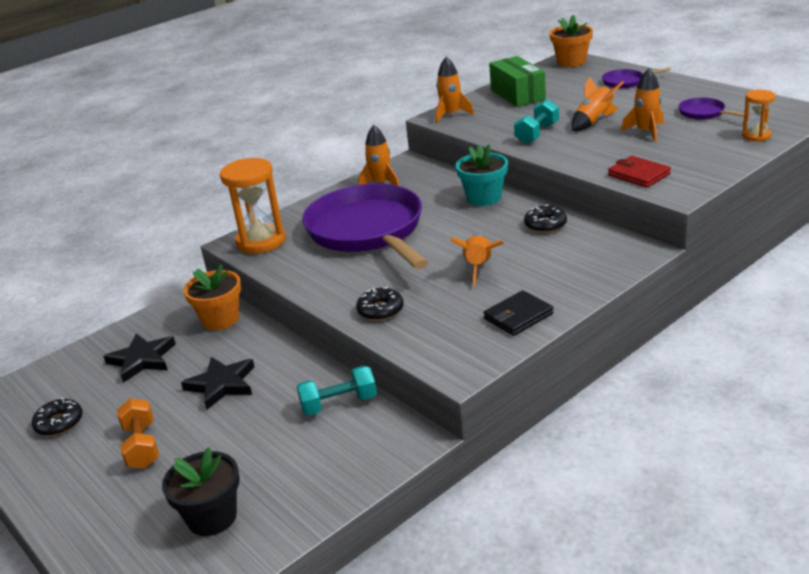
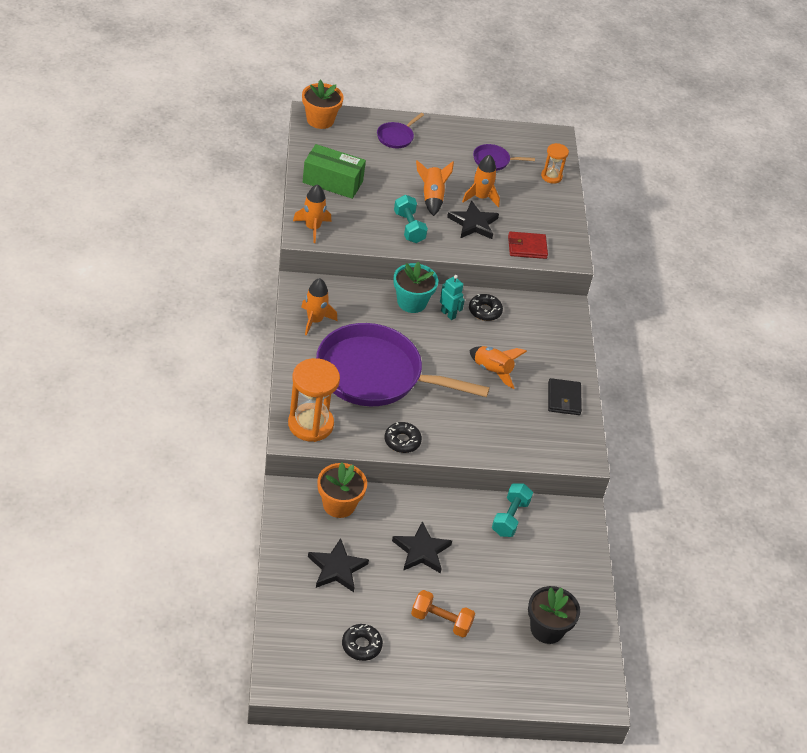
camera: 60 degrees left, 15 degrees up
(380, 310) = (482, 438): black donut -> black donut (402, 441)
(505, 215) = (448, 314): none -> turquoise robot
(607, 146) = (473, 223): none -> black star

